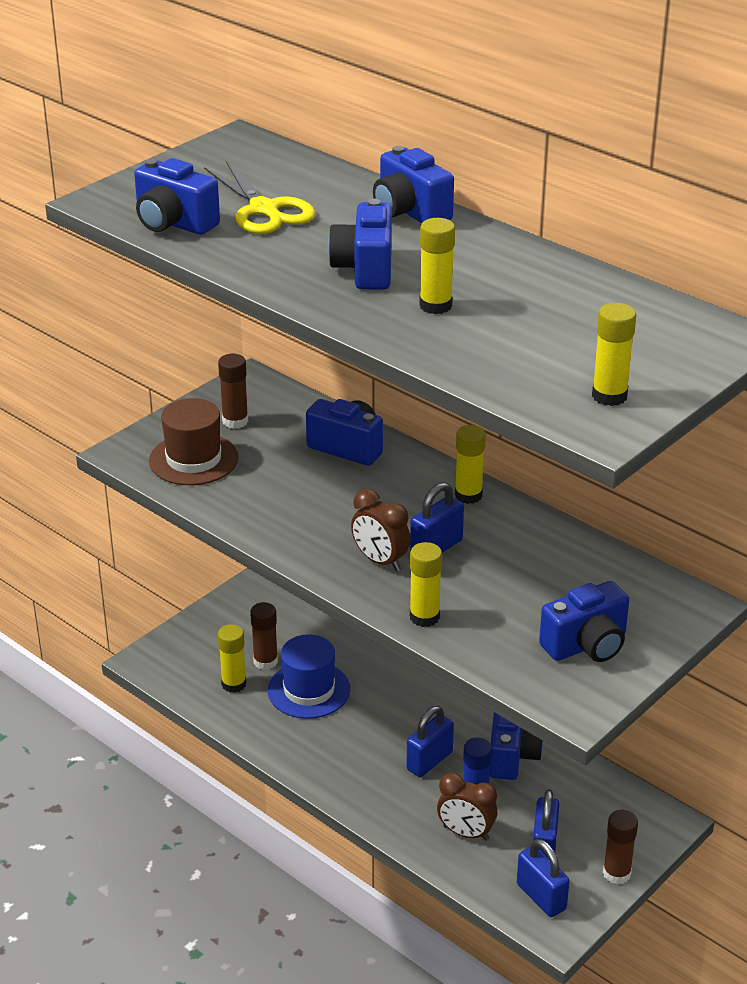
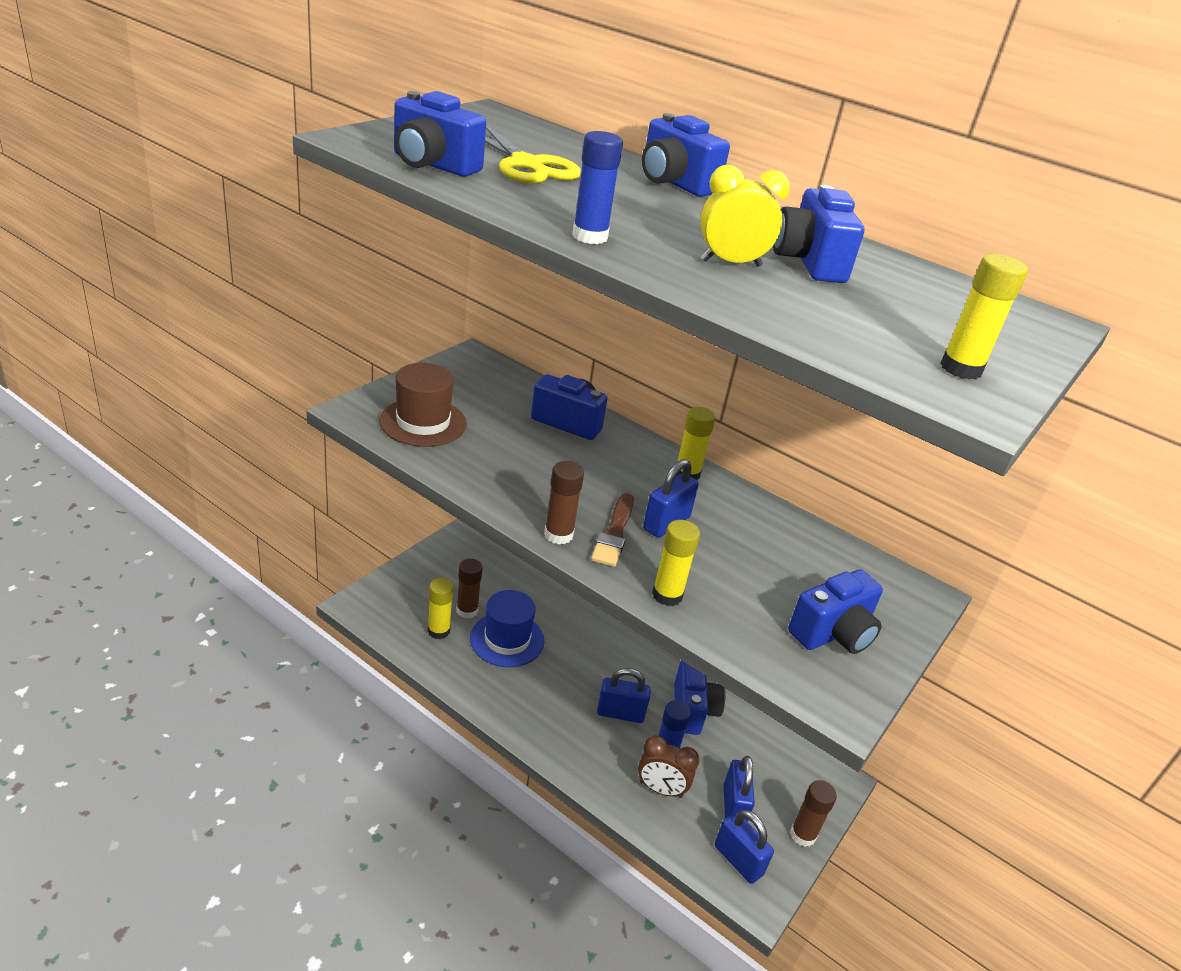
camera: 10 degrees left, 0 degrees up
(235, 421) = (461, 390): brown glue stick -> brown glue stick (558, 535)
(308, 291) = (590, 236): none -> blue glue stick
(365, 269) = (644, 224): blue camera -> blue camera (808, 262)
(380, 561) = (614, 533): brown clock -> brown brush
(429, 761) = (620, 713): blue padlock -> blue padlock turned 60 degrees clockwise
(435, 306) = (731, 263): yellow glue stick -> yellow clock

